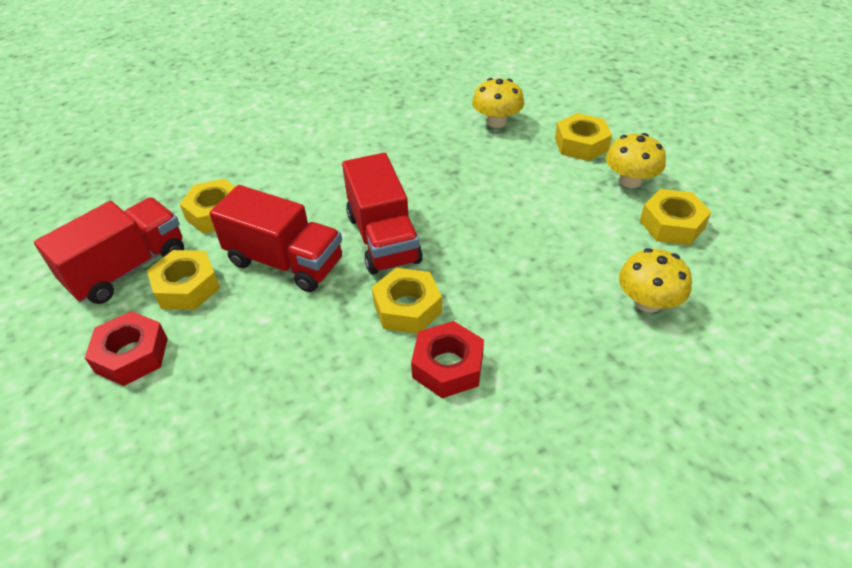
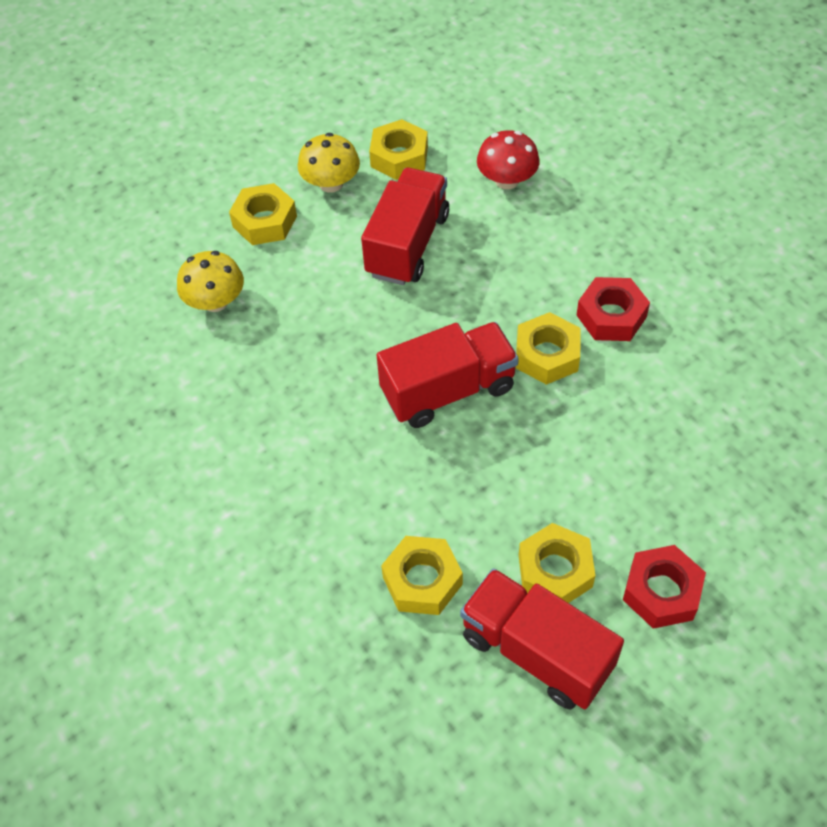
camera: 95 degrees left, 10 degrees up
(285, 262) = (499, 479): red truck -> red truck (407, 244)
(648, 302) = (507, 180): yellow mushroom -> red mushroom

